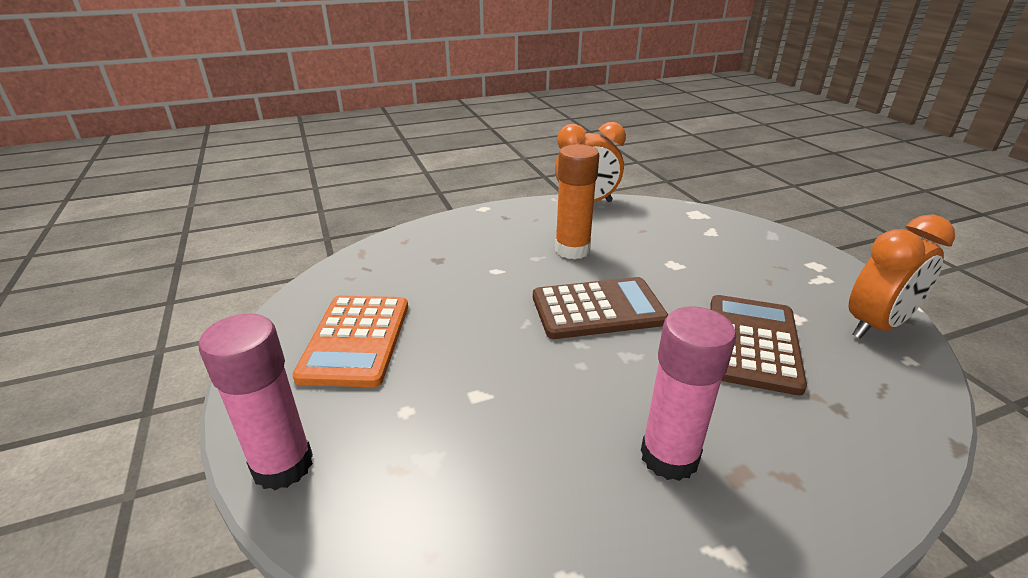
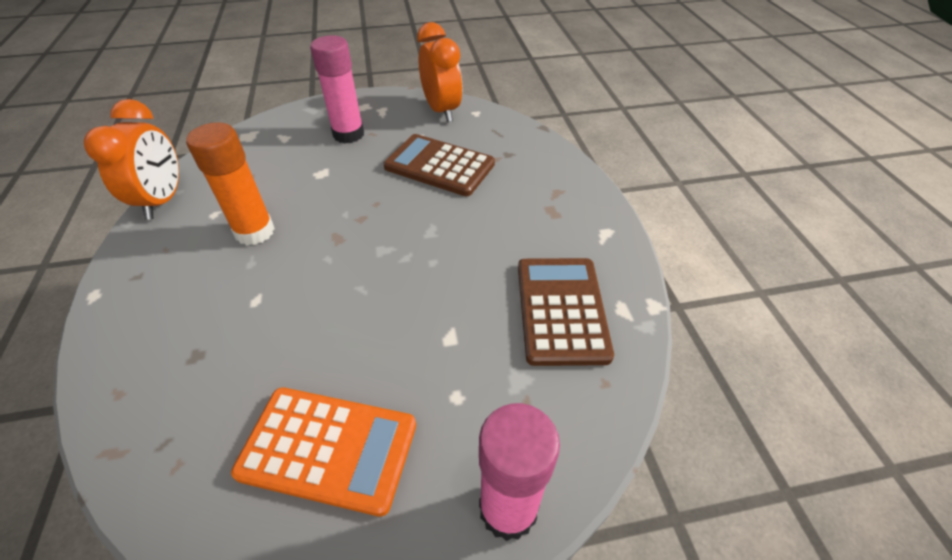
camera: 80 degrees left, 15 degrees up
(598, 309) = (364, 235): brown calculator -> brown calculator (561, 310)
(669, 457) = (535, 237): pink glue stick -> pink glue stick (348, 134)

